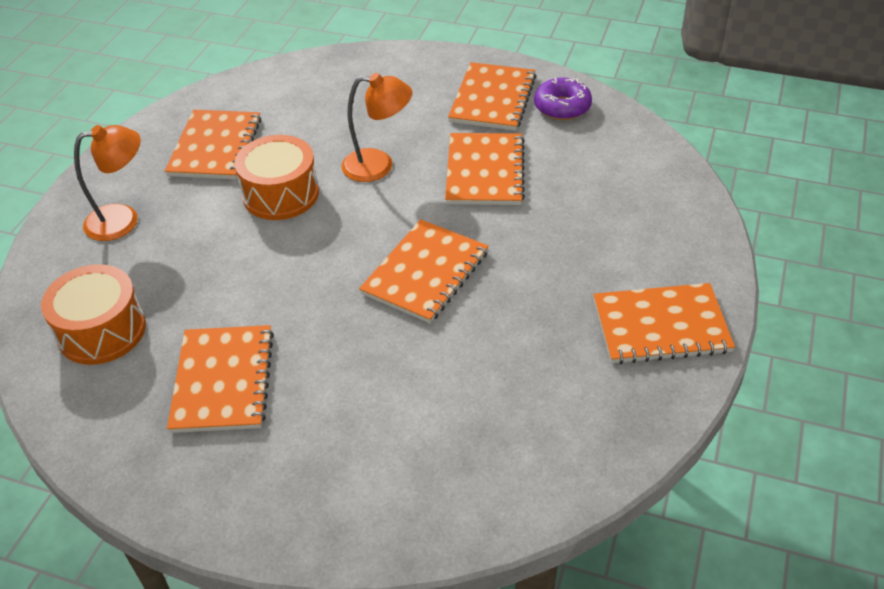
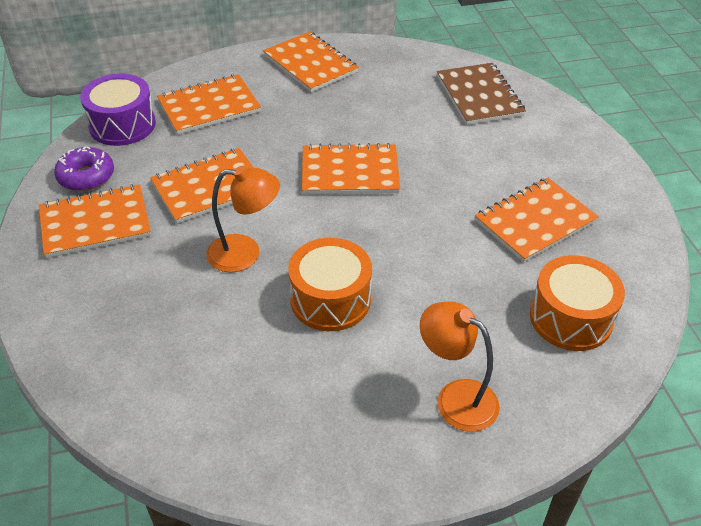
camera: 125 degrees left, 0 degrees up
(215, 147) = (300, 395): orange notebook -> orange notebook (209, 107)
(379, 166) = (245, 253): orange lamp -> orange lamp turned 120 degrees clockwise
(469, 467) = (479, 96): none -> brown notebook
(631, 144) = (122, 125): none -> purple drum

